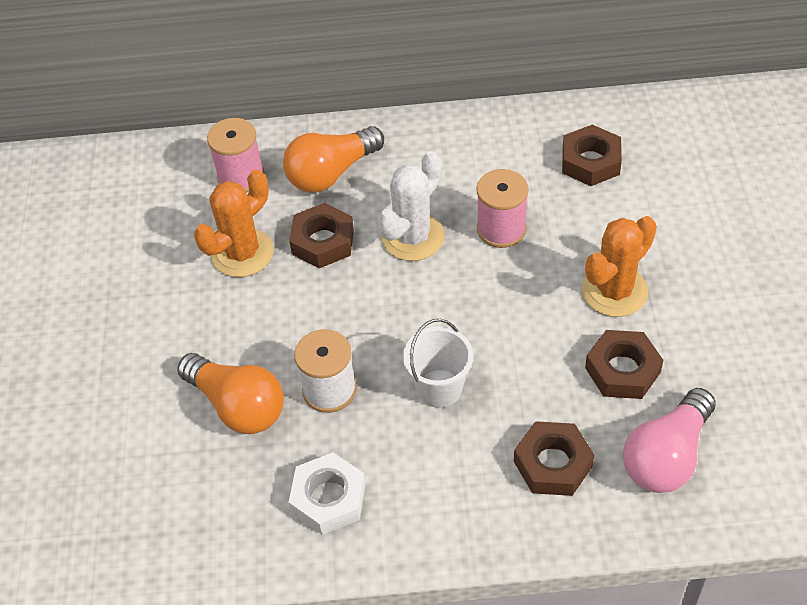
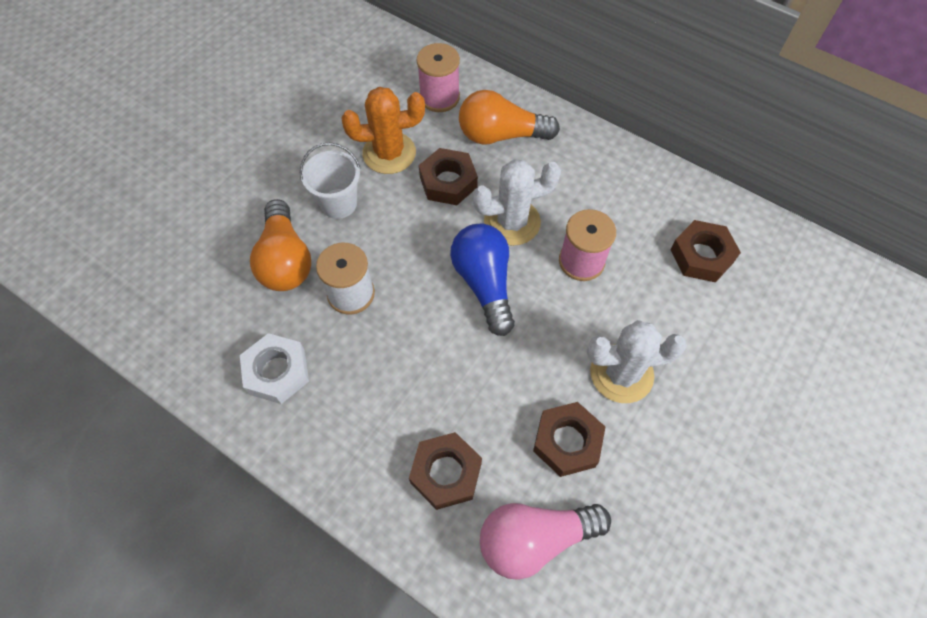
camera: 35 degrees right, 10 degrees up
(438, 301) = (484, 283): none -> blue light bulb
(439, 388) = (423, 350): white bucket -> white bucket (339, 203)
(614, 291) = (621, 373): orange cactus -> white cactus

